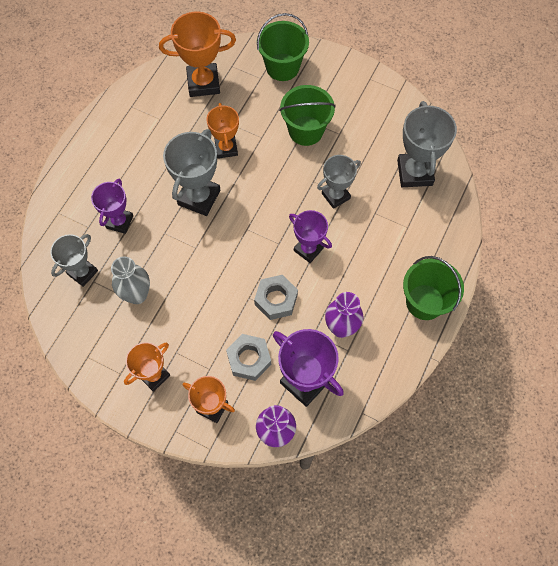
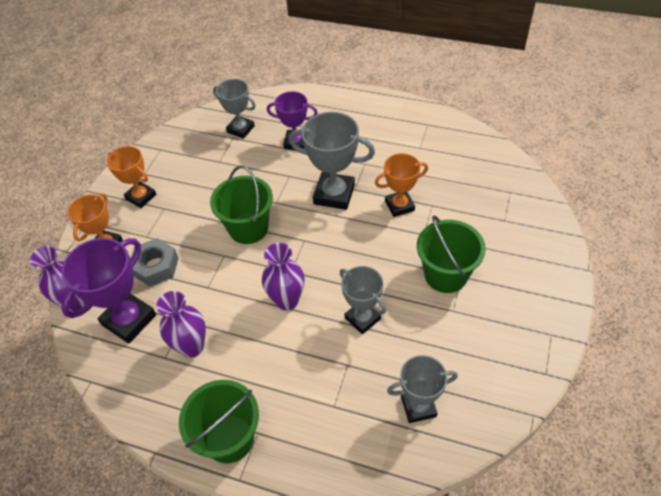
camera: 85 degrees right, 15 degrees down
(137, 295) = (221, 169): grey vase -> none
(203, 83) = (477, 172): orange trophy -> none
(276, 300) = (223, 279): grey nut -> none
(282, 67) = (528, 238): green bucket -> green bucket (248, 228)
(308, 249) = (287, 300): purple trophy -> purple vase
(414, 172) = (418, 407): grey trophy -> grey trophy, size x0.65

